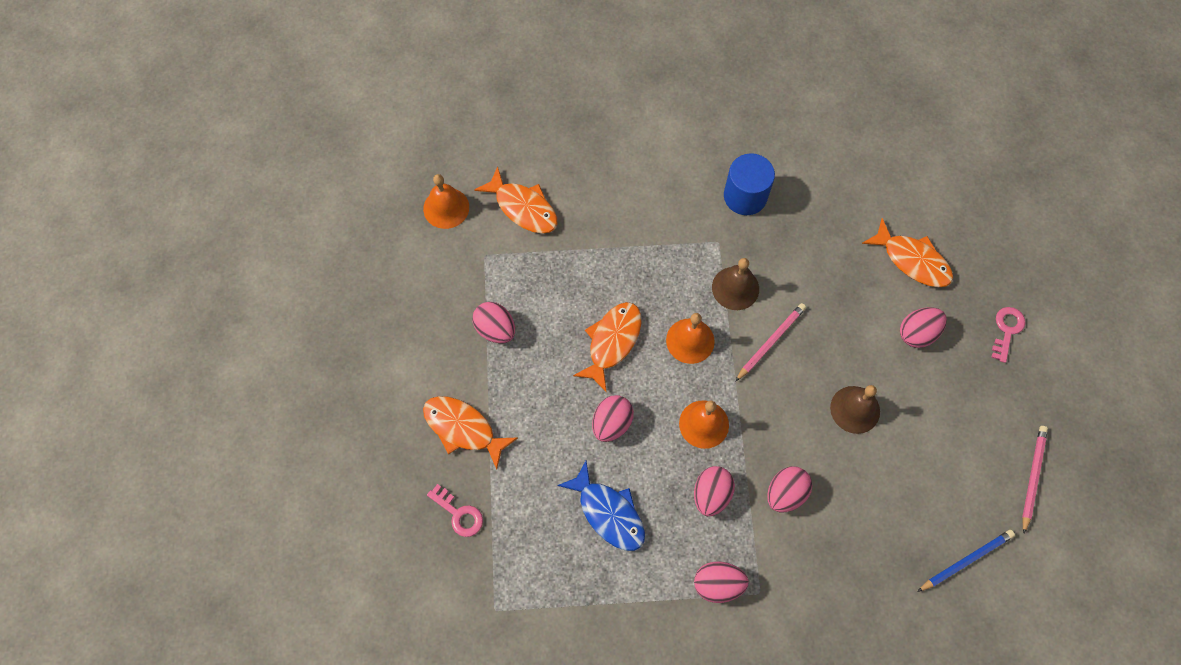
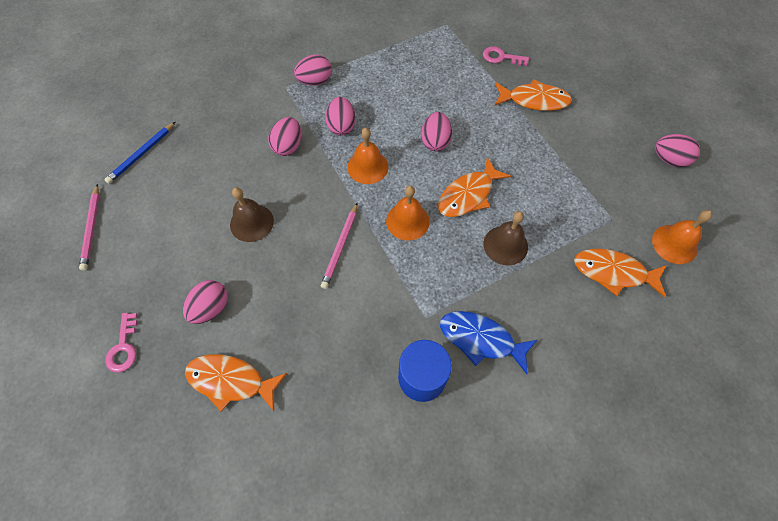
camera: 155 degrees right, 5 degrees down
(495, 329) = (561, 168): pink egg -> pink egg (669, 160)
(608, 513) = (406, 91): blue fish -> blue fish (481, 339)
(612, 342) = (468, 195): orange fish -> orange fish turned 45 degrees clockwise
(735, 288) = (390, 280): brown bell -> brown bell (505, 245)

